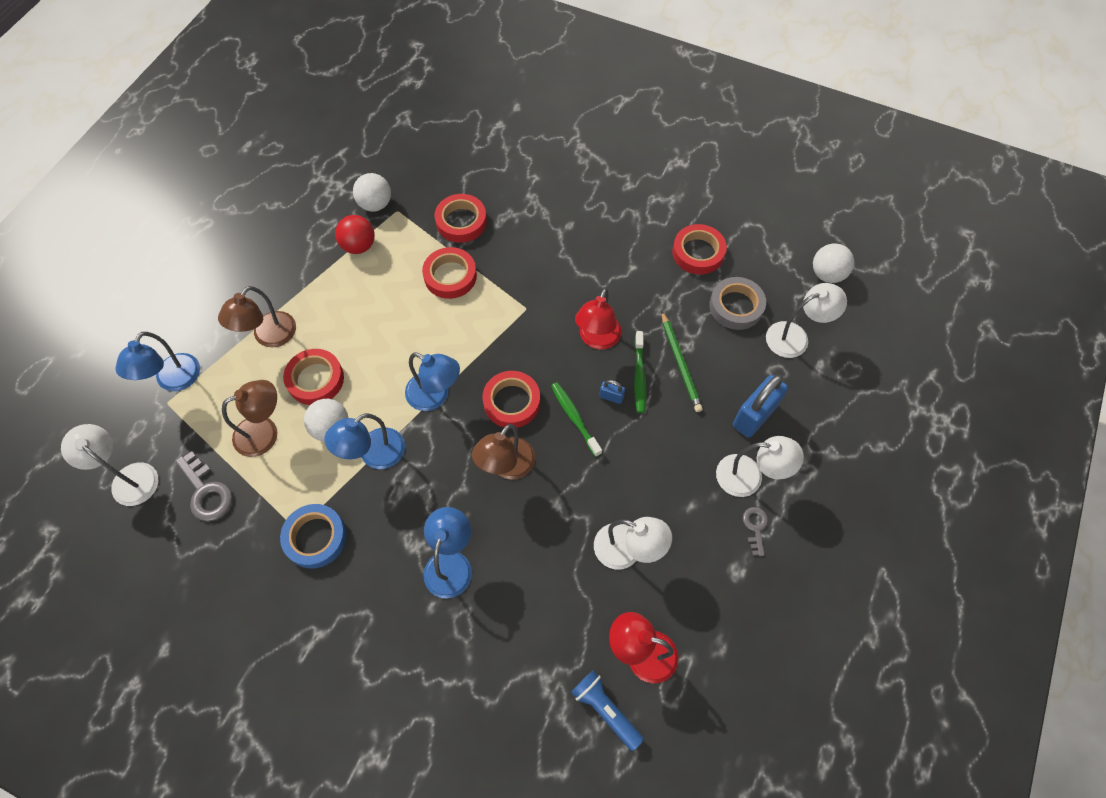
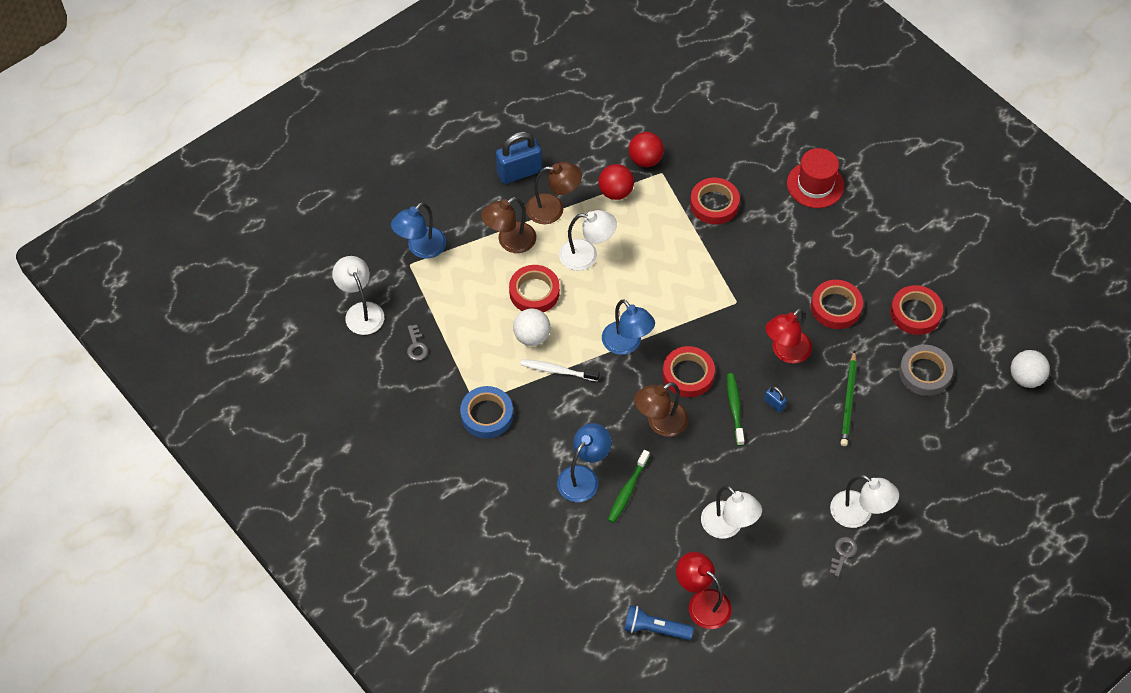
camera: 25 degrees right, 5 degrees down
(206, 492) = (416, 346): grey key -> grey key, size x0.60
(265, 432) = (478, 318): brown lamp -> brown lamp (553, 209)
(374, 454) = (557, 371): blue lamp -> white toothbrush
(375, 204) = (645, 160): white ball -> red ball
(450, 276) = (683, 249): red tape -> red tape (836, 307)
(548, 169) = (815, 184): none -> red hat
(605, 710) = (655, 629): blue flashlight -> blue flashlight turned 60 degrees counterclockwise
(639, 376) = (807, 397): green toothbrush -> green toothbrush (627, 490)
(754, 416) = (890, 469): blue padlock -> blue padlock (519, 172)
(795, 337) = (964, 419): white lamp -> white lamp (586, 255)

